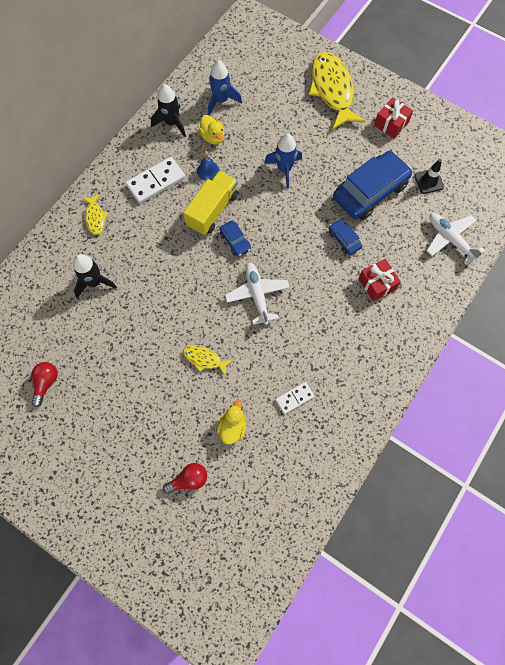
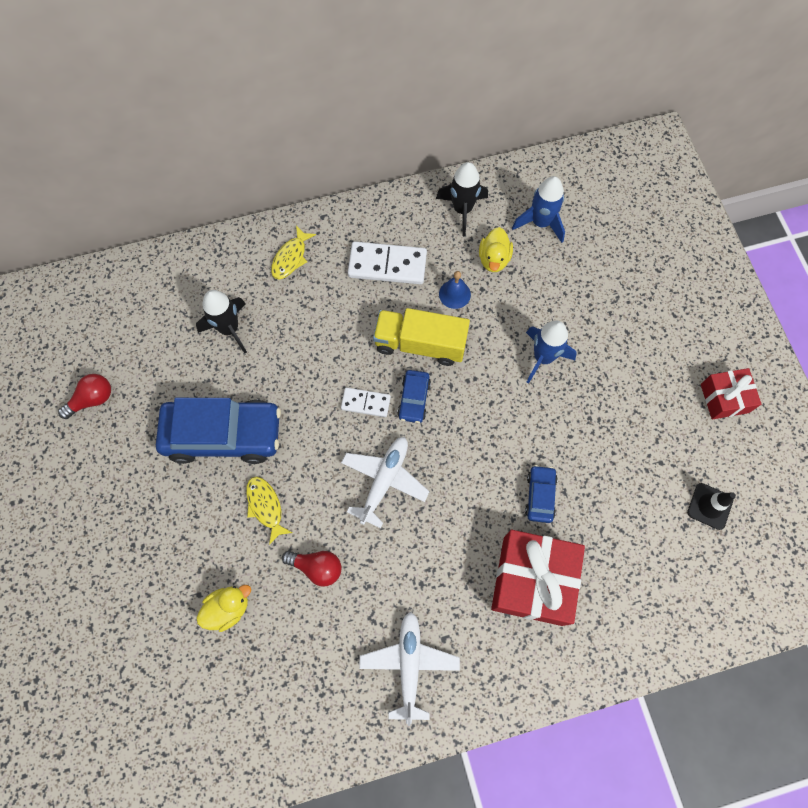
camera: 40 degrees right, 0 degrees up
(189, 479) = (135, 626): red light bulb -> red light bulb (317, 567)
(212, 210) = (420, 344): yellow truck -> yellow truck turned 150 degrees counterclockwise
(294, 398) = (321, 634): white domino -> white domino (366, 403)
(332, 90) = (685, 304): yellow fish -> none
(370, 191) = (623, 462): blue car -> blue car (223, 434)
(377, 284) = (532, 580): red gift -> red gift, size x1.74
(450, 239) = (672, 600): white plane -> white plane (409, 664)

